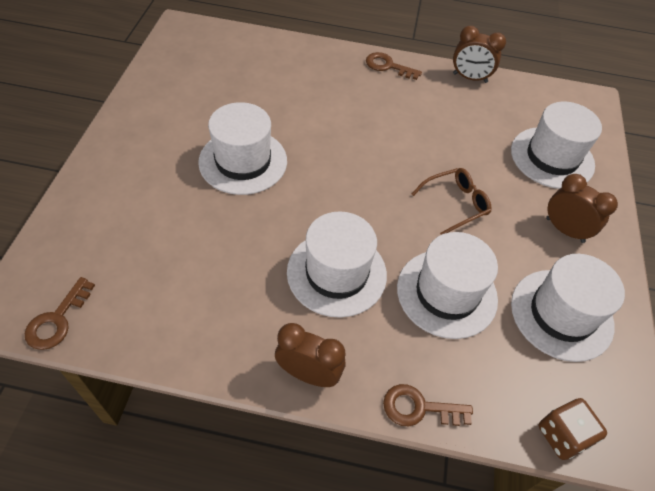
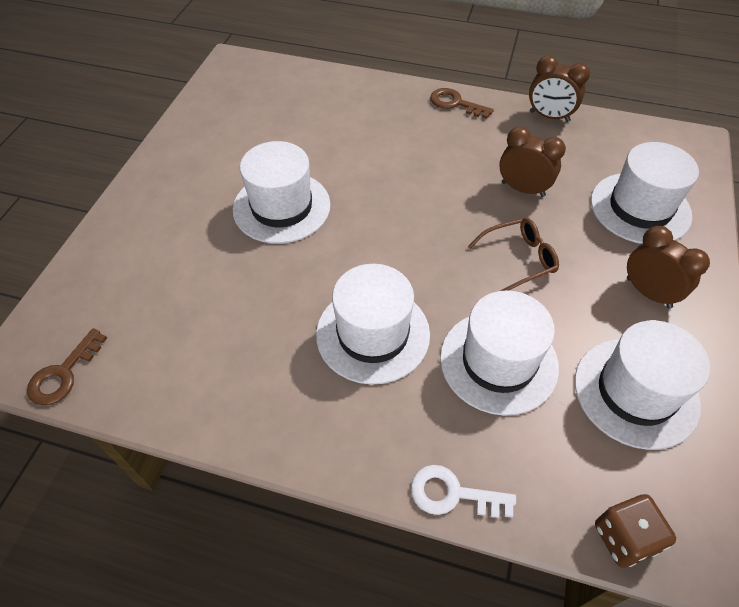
camera: 10 degrees right, 0 degrees up
(308, 374) = (329, 447): brown clock -> brown clock (523, 189)
(419, 408) = (452, 494): brown key -> white key

